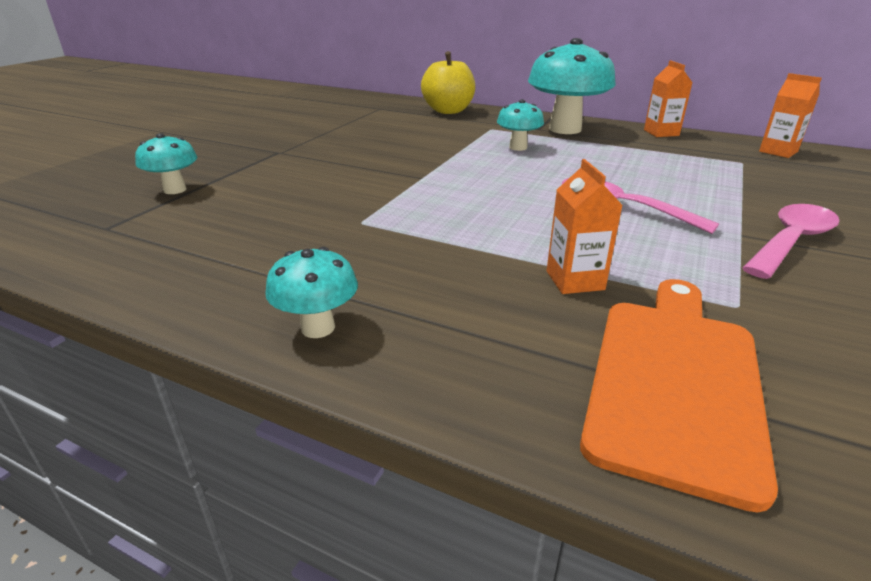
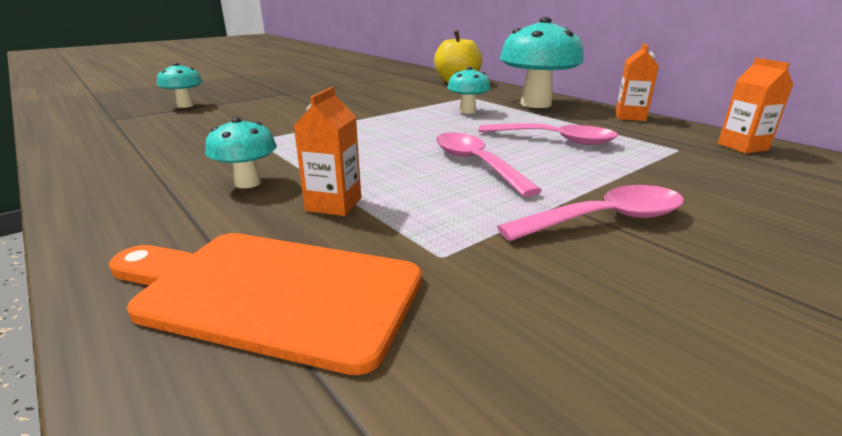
camera: 25 degrees right, 5 degrees down
(318, 328) = (110, 192): turquoise mushroom -> turquoise mushroom (248, 183)
(642, 169) = (555, 140): none -> pink spoon
(674, 380) = (271, 292): orange cutting board -> orange cutting board turned 120 degrees counterclockwise

